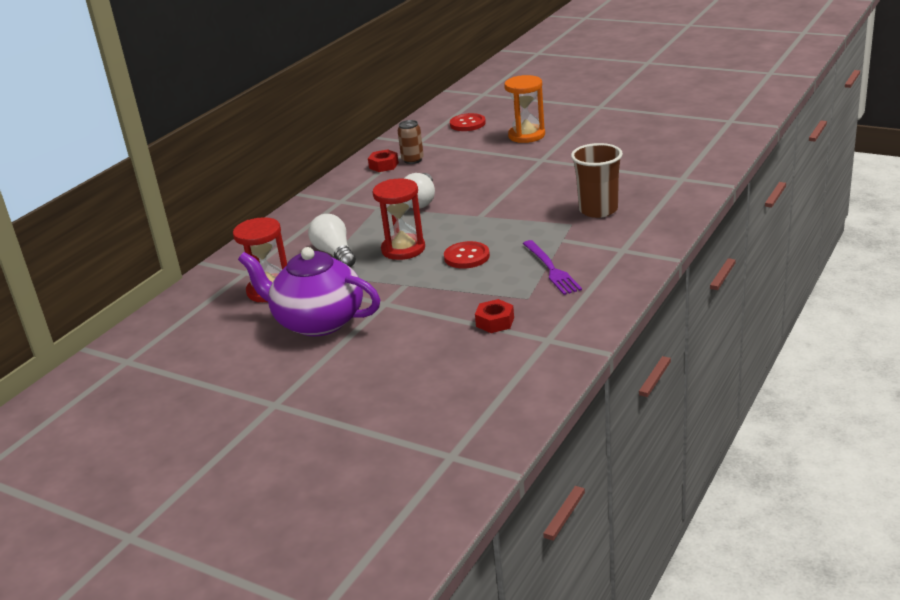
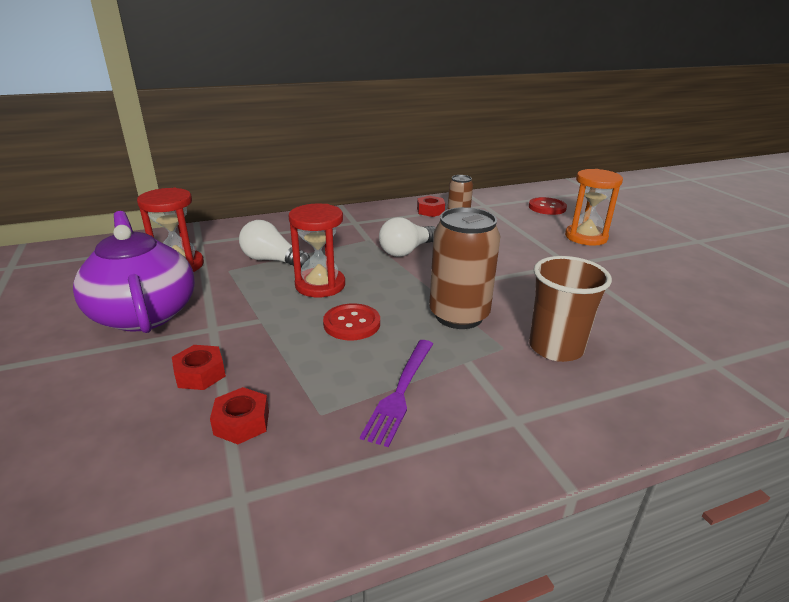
camera: 35 degrees right, 0 degrees up
(334, 253) = (272, 260): white light bulb -> white light bulb turned 75 degrees counterclockwise
(428, 321) = (200, 374): none -> red nut
(522, 221) = (459, 315): none -> brown can

